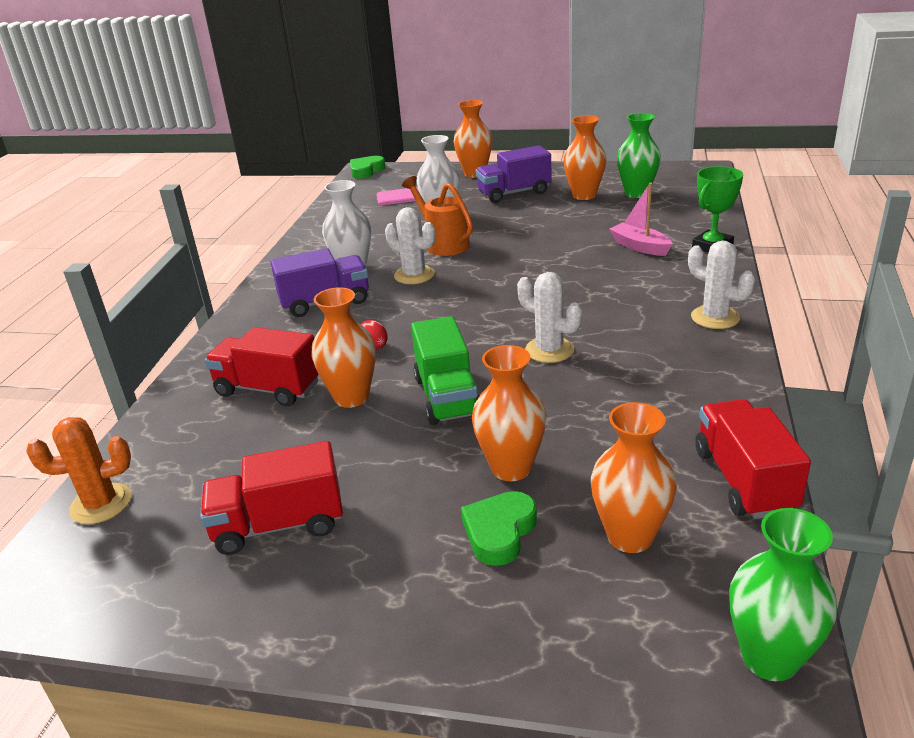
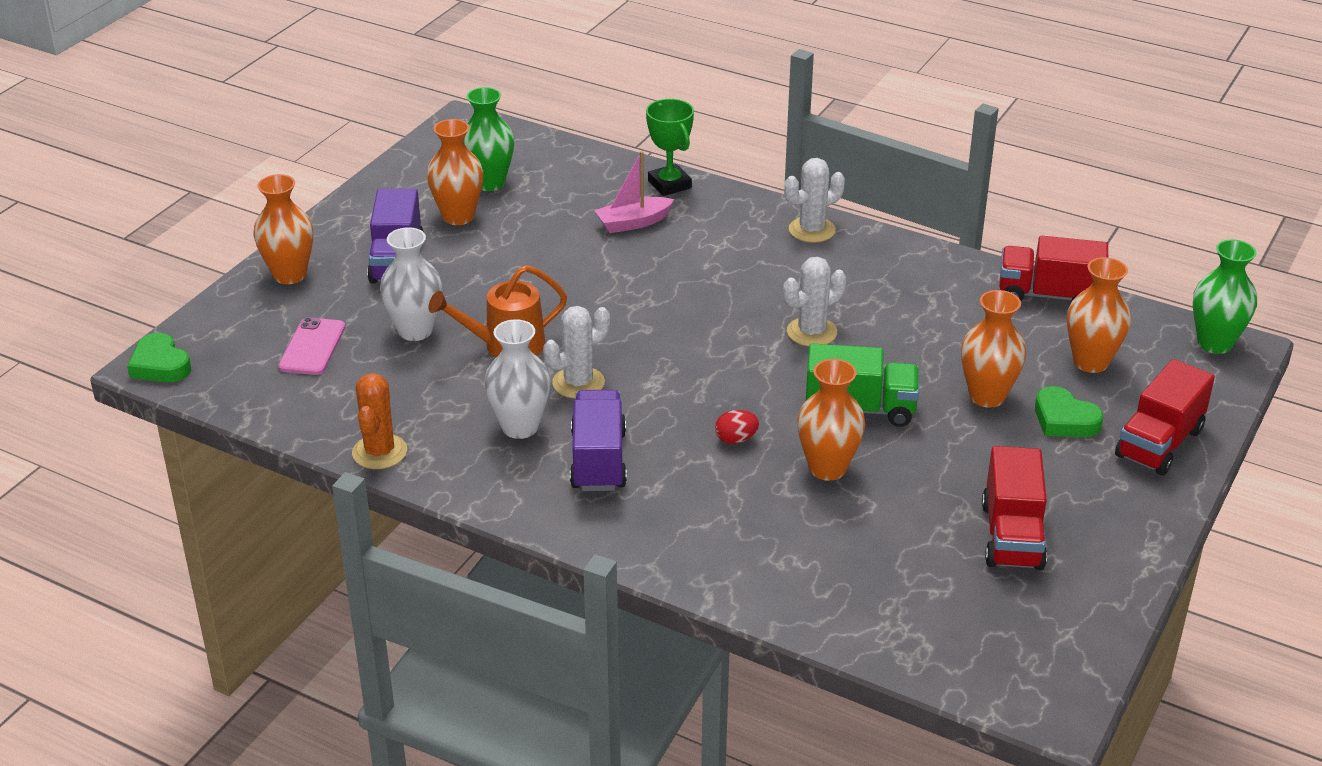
camera: 75 degrees left, 5 degrees up
(101, 504) = (934, 653): orange cactus -> orange cactus (379, 452)
(268, 389) = (778, 524): red truck -> red truck (1159, 443)

